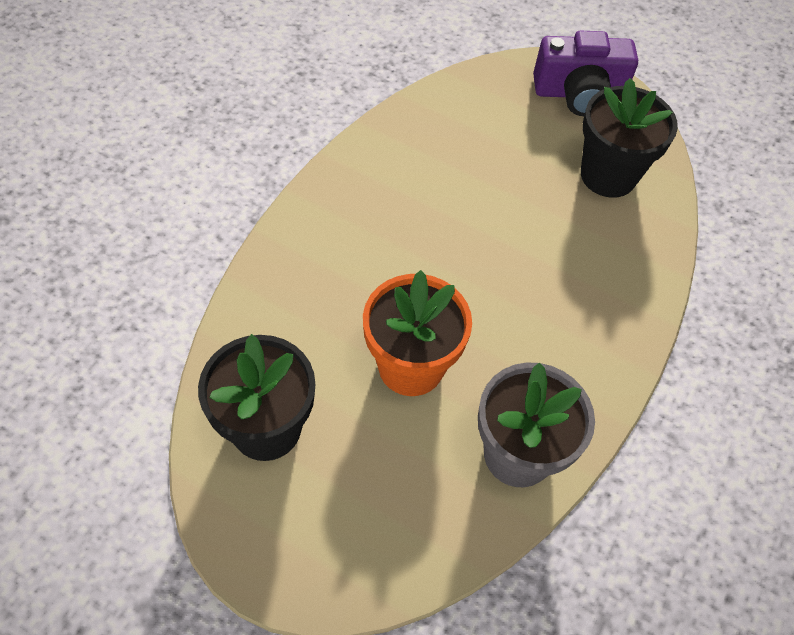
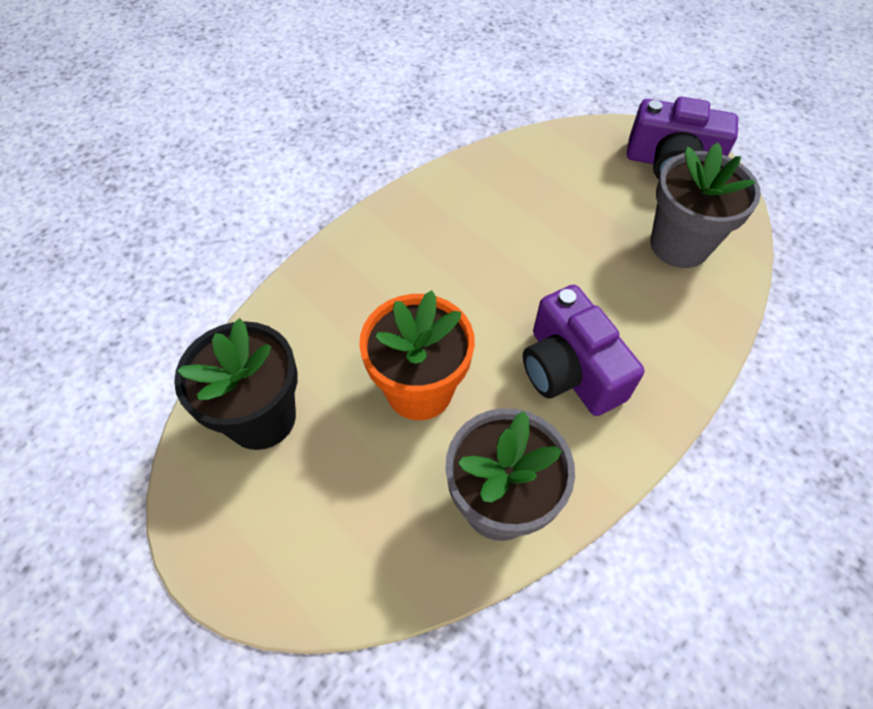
camera: 20 degrees right, 0 degrees up
(543, 317) = (569, 370): none -> purple camera
(608, 175) = (679, 245): black flower pot -> grey flower pot

